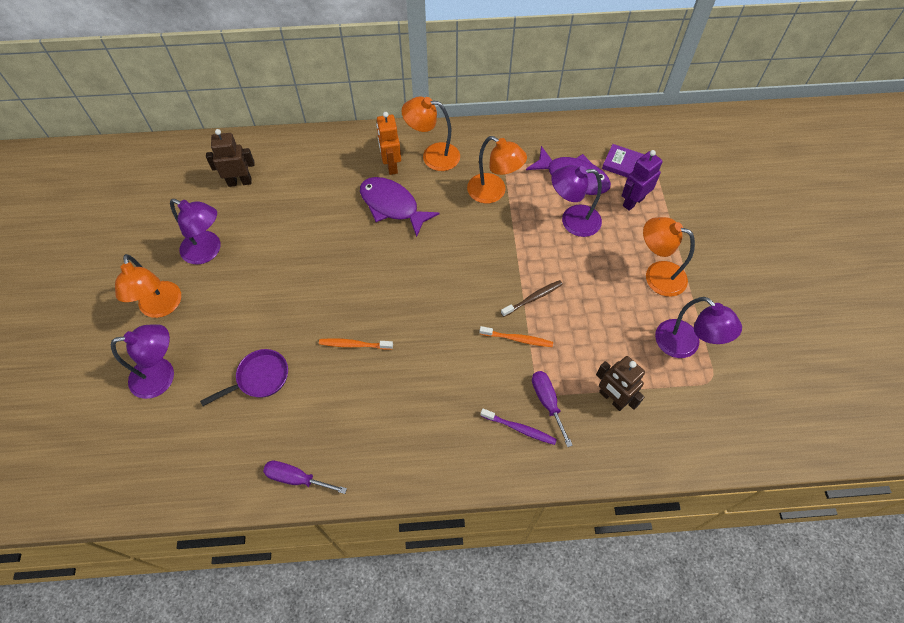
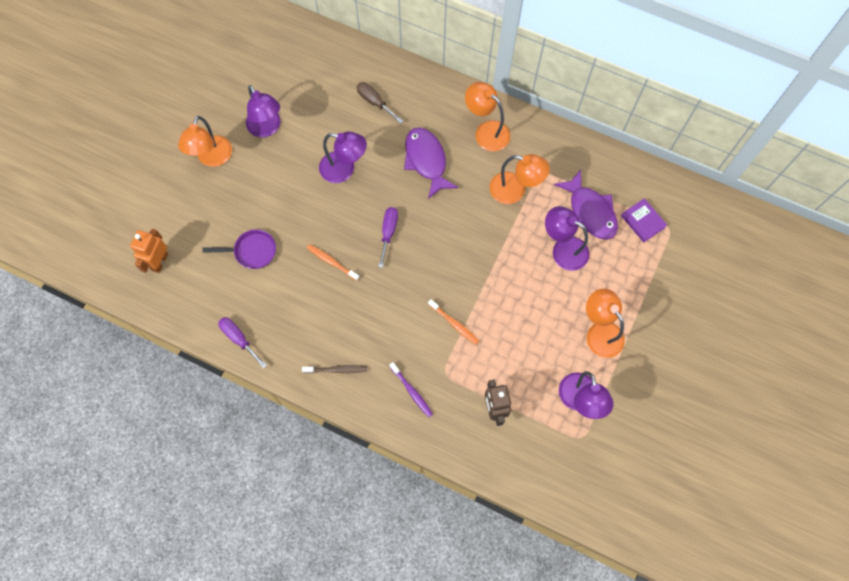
camera: 30 degrees right, 10 degrees up
(162, 376) = (188, 213): purple lamp -> purple lamp (344, 169)
(239, 182) = (321, 78): brown robot -> none
(308, 178) = (375, 102): none -> brown screwdriver
(391, 165) = (447, 123): orange robot -> orange robot (159, 262)
(493, 192) = (515, 191): orange lamp -> orange lamp turned 45 degrees counterclockwise
(533, 298) = (487, 298): brown toothbrush -> brown toothbrush (337, 370)
(547, 402) = (444, 384): purple screwdriver -> purple screwdriver (388, 232)
(633, 202) = (626, 259): purple robot -> none

